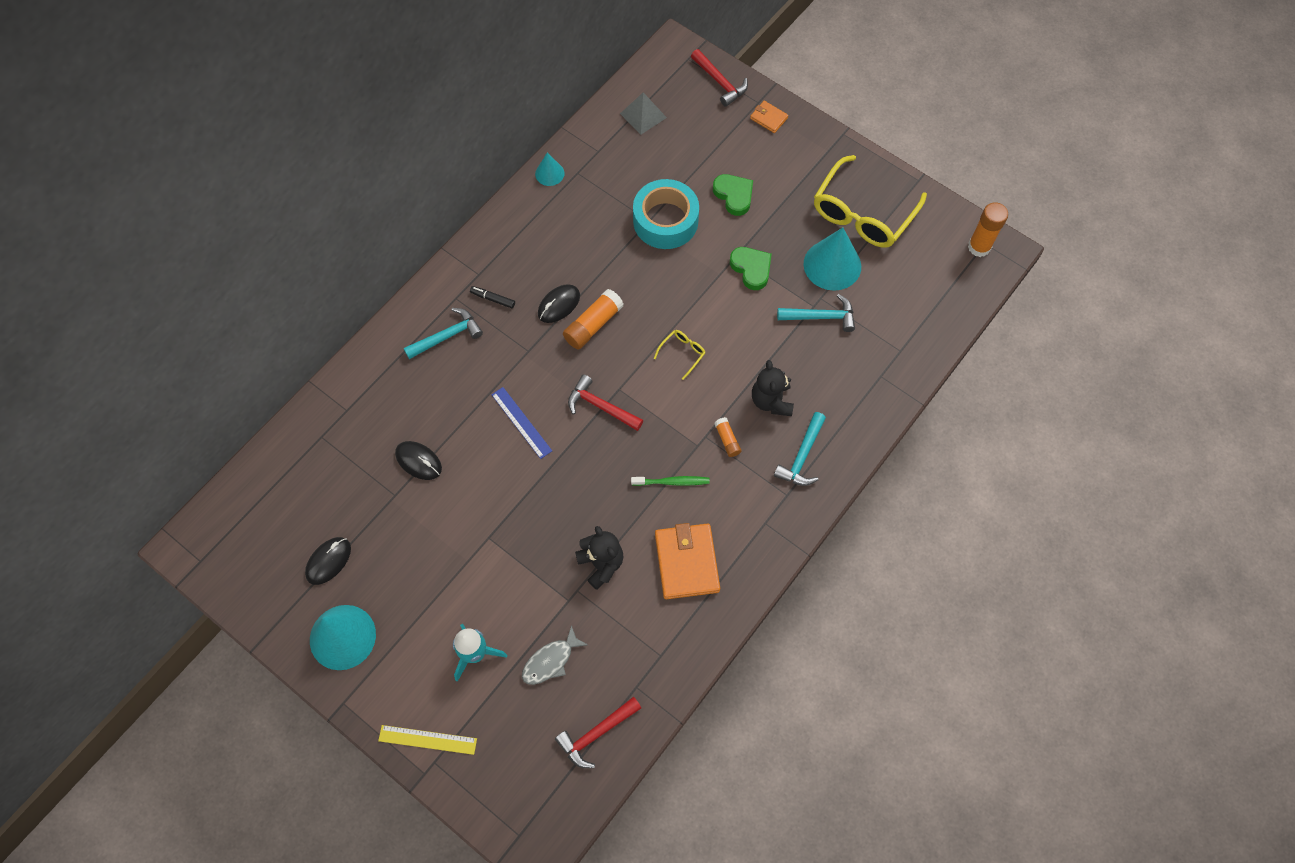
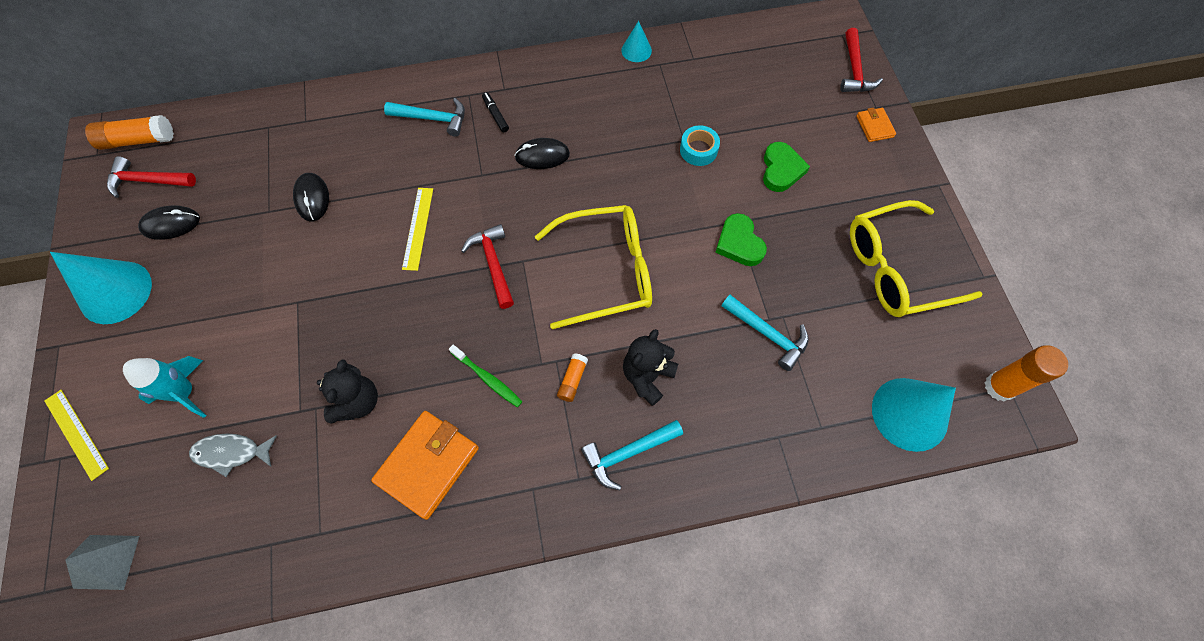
camera: 40 degrees right, 0 degrees up
(521, 422) = (418, 228): blue ruler -> yellow ruler
(593, 325) = (554, 192): orange glue stick -> orange glue stick (138, 140)
(596, 734) = (196, 557): red hammer -> red hammer (148, 181)
(643, 115) = (759, 55): grey pyramid -> grey pyramid (106, 562)
(665, 221) = (698, 150): turquoise tape -> turquoise tape, size x0.52
(682, 353) = (606, 271): yellow glasses -> yellow glasses, size x2.41
(751, 269) = (739, 243): green heart -> green heart turned 150 degrees clockwise
(832, 265) = (822, 294): turquoise cone -> turquoise cone (909, 414)

